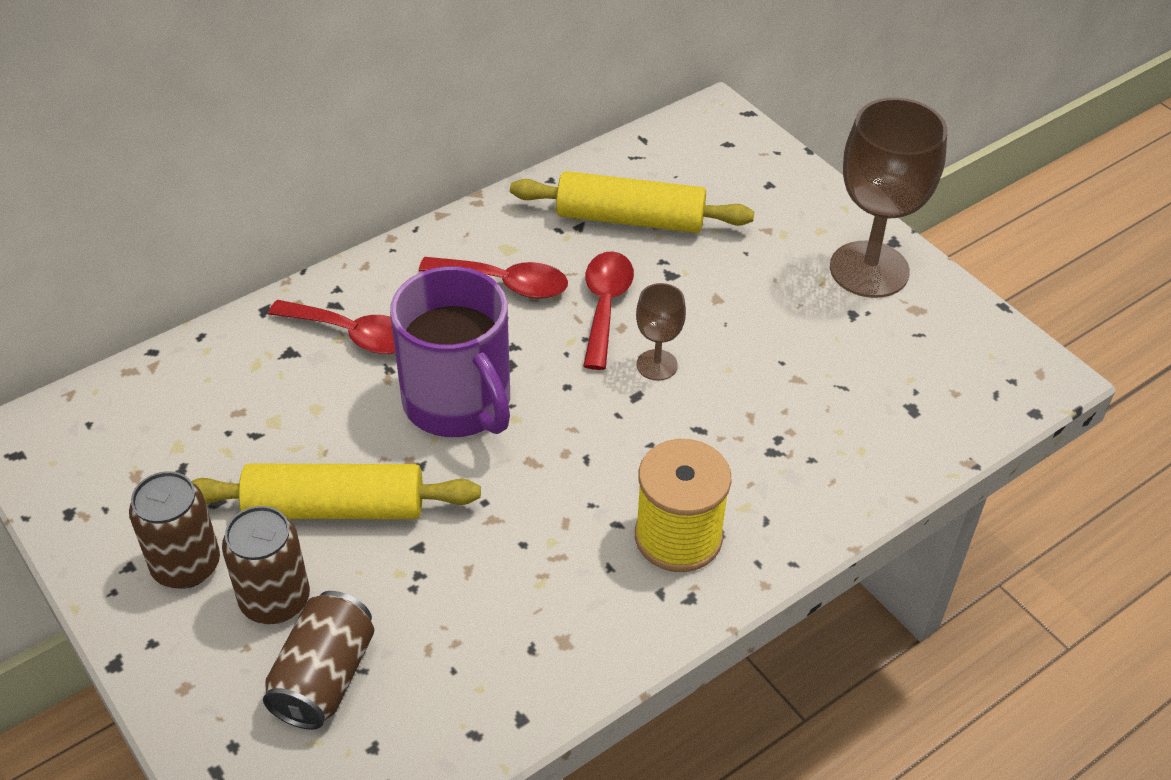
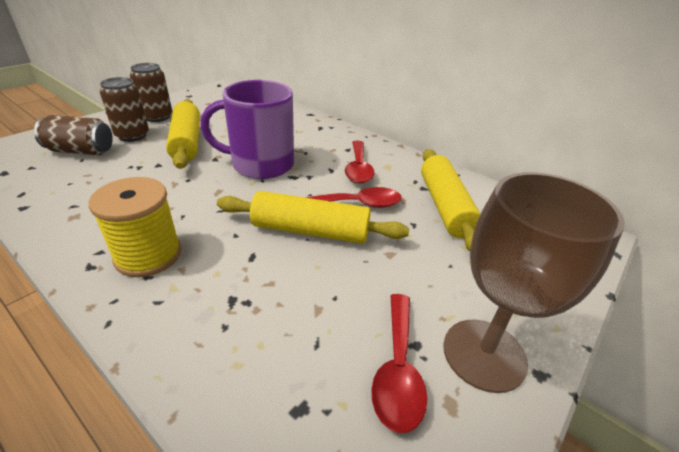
camera: 75 degrees right, 10 degrees down
(354, 335) = (301, 134): red spoon -> red spoon (397, 370)
(458, 403) = (260, 164): purple mug -> purple mug turned 45 degrees clockwise
(657, 365) = (310, 230): brown goblet -> yellow rolling pin

